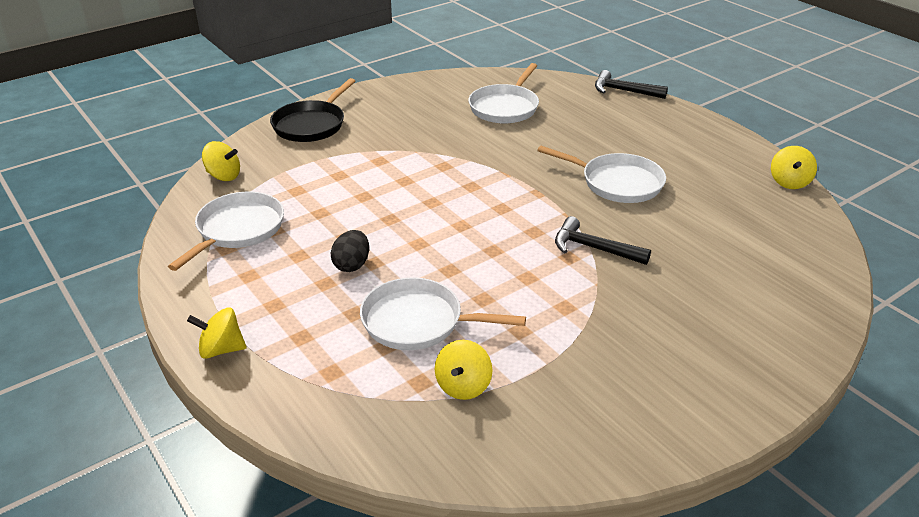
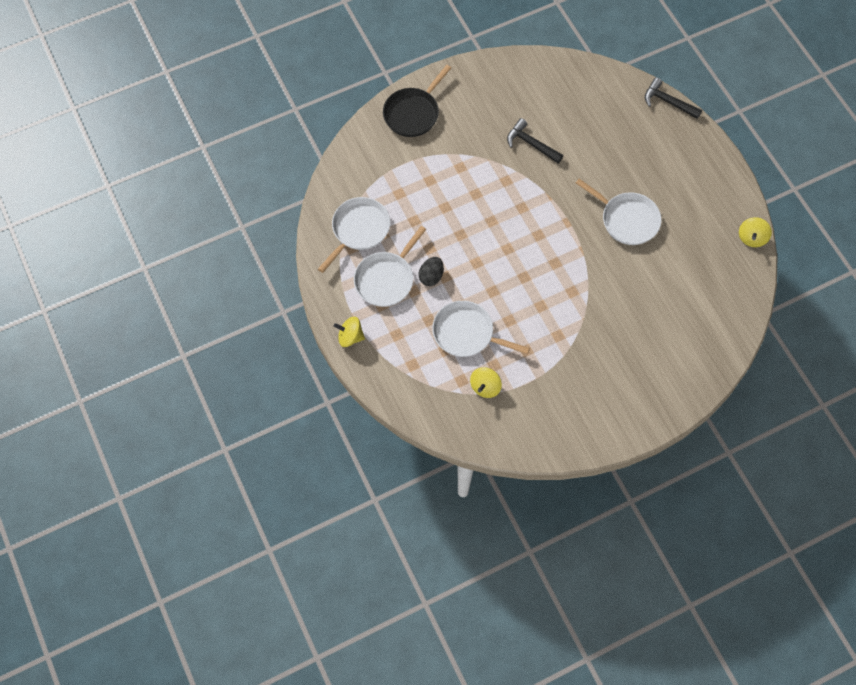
camera: 10 degrees right, 30 degrees up
(223, 176) = (348, 168): yellow spinning top -> none
(505, 107) = (566, 111): white pan -> white pan (386, 279)
(593, 248) = (590, 285): black hammer -> black hammer (531, 144)

